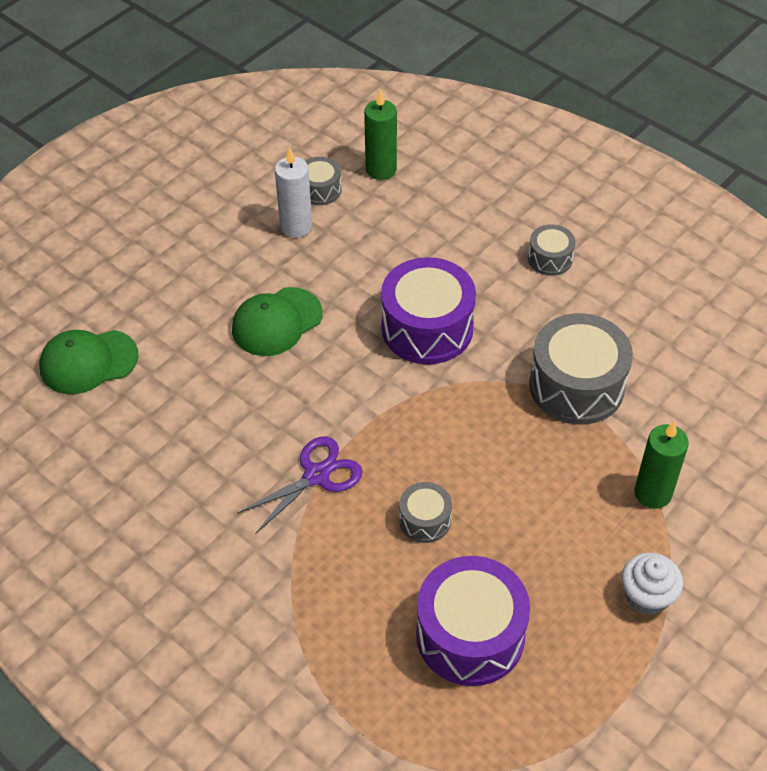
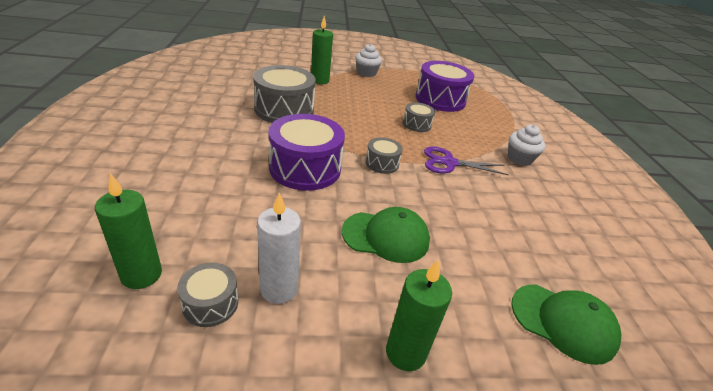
camera: 140 degrees left, 15 degrees down
(181, 256) = (405, 352): none -> green candle
(248, 575) = (519, 158): none -> white cupcake
(550, 259) = (188, 144): grey drum -> grey drum (382, 163)

